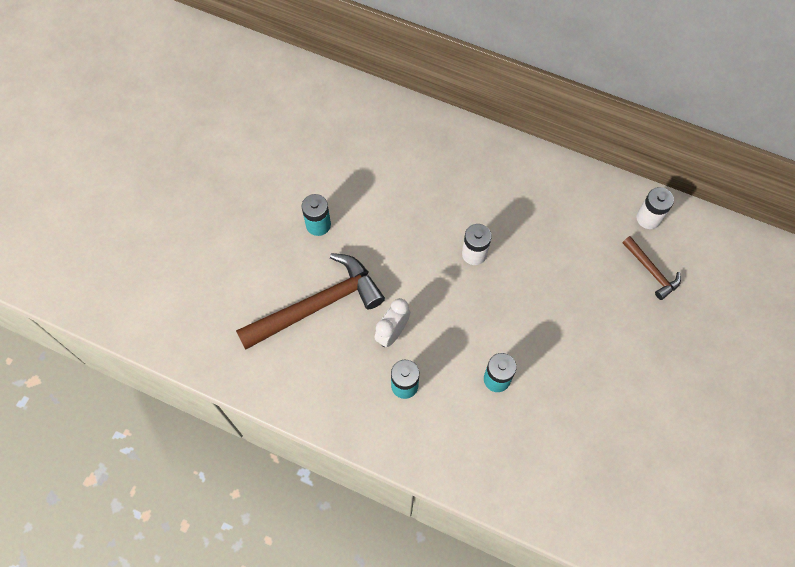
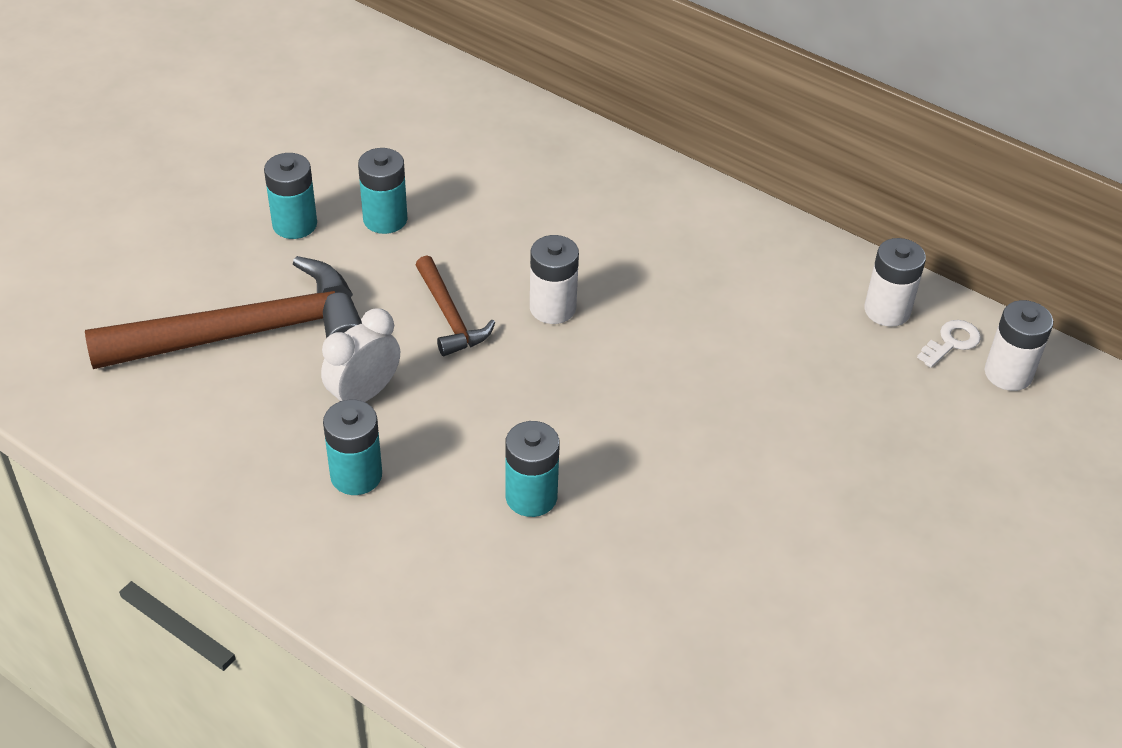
camera: 10 degrees right, 20 degrees down
(366, 210) = (385, 219): none -> turquoise battery
(651, 271) = (872, 386): brown hammer -> brown hammer (449, 316)
(685, 233) = (951, 342): none -> white key
(718, 247) = (1008, 373): none -> white battery

